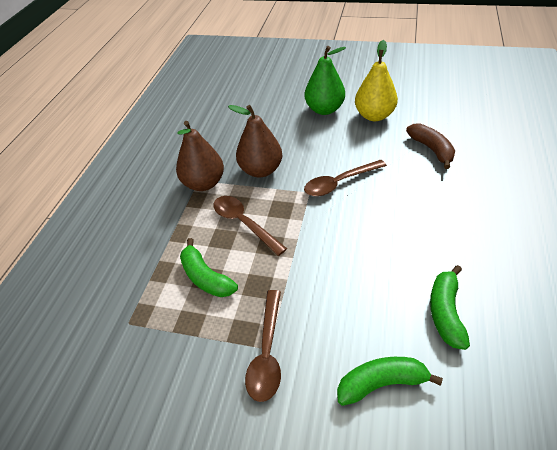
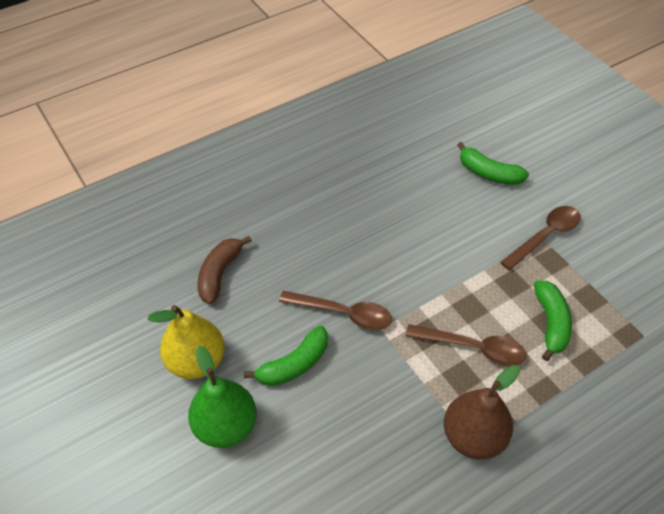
camera: 140 degrees left, 5 degrees up
(243, 223) = (474, 348): brown spoon -> brown spoon turned 75 degrees counterclockwise
(261, 170) = (396, 398): brown pear -> none
(445, 312) = (403, 172): green banana -> green banana (294, 364)

